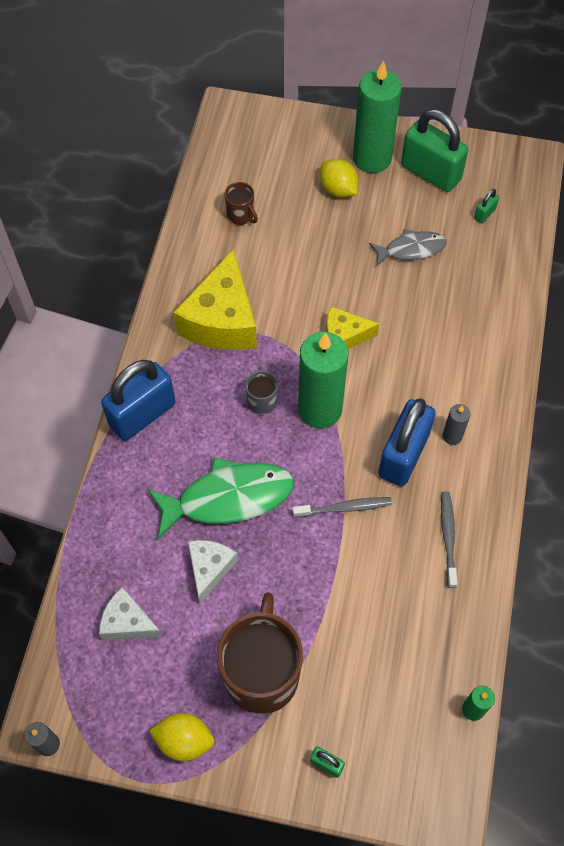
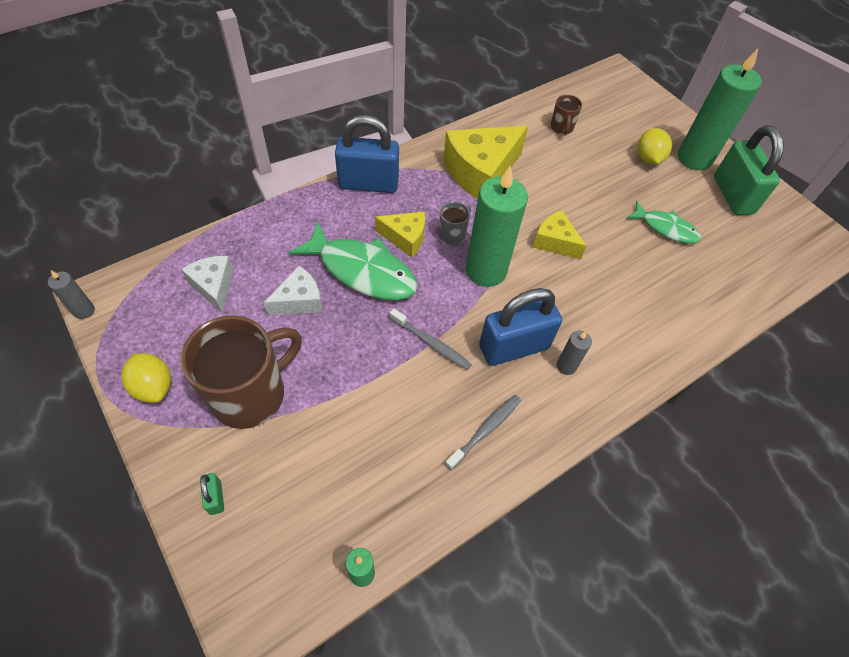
camera: 40 degrees right, 5 degrees down
(229, 438) = (405, 238): none -> yellow cheese
(411, 249) = (666, 228): grey fish -> green fish
(484, 214) = (752, 248): green padlock -> none

